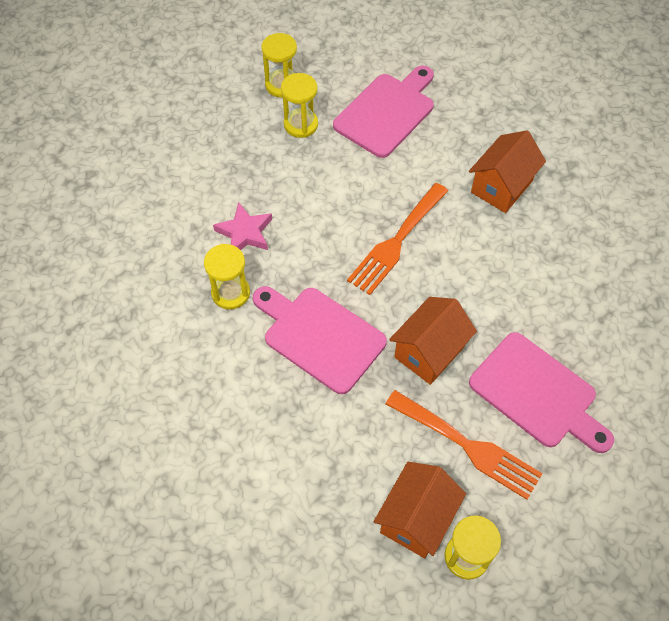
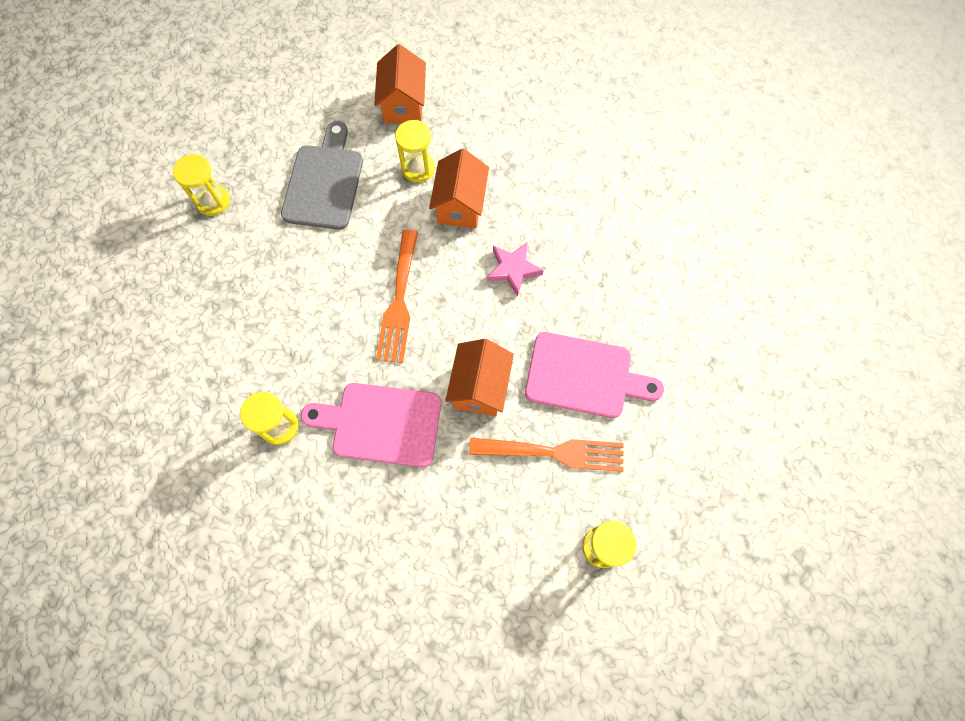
camera: 30 degrees left, 10 degrees up
(245, 233) = (260, 362): pink star -> pink star (513, 269)
(301, 124) = (253, 232): yellow hourglass -> yellow hourglass (418, 168)
(387, 112) = (324, 182): pink cutting board -> grey cutting board
(416, 519) = (547, 538): orange house -> orange house (403, 104)

